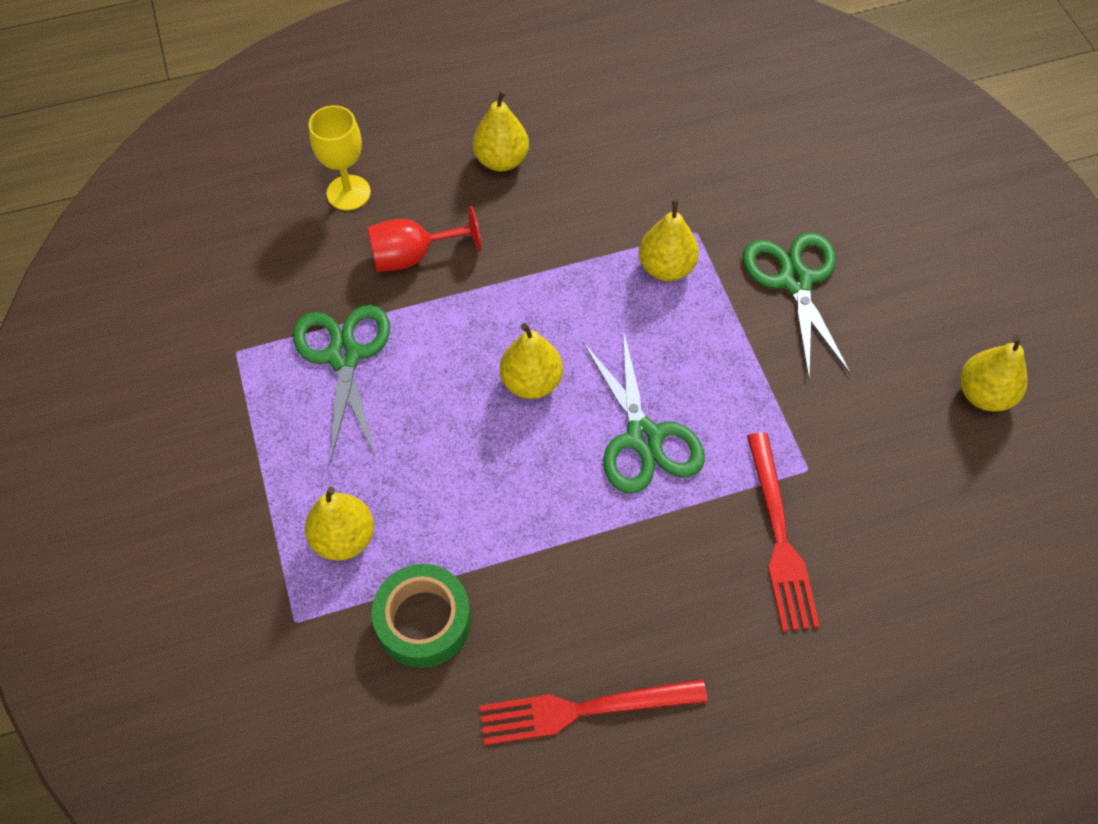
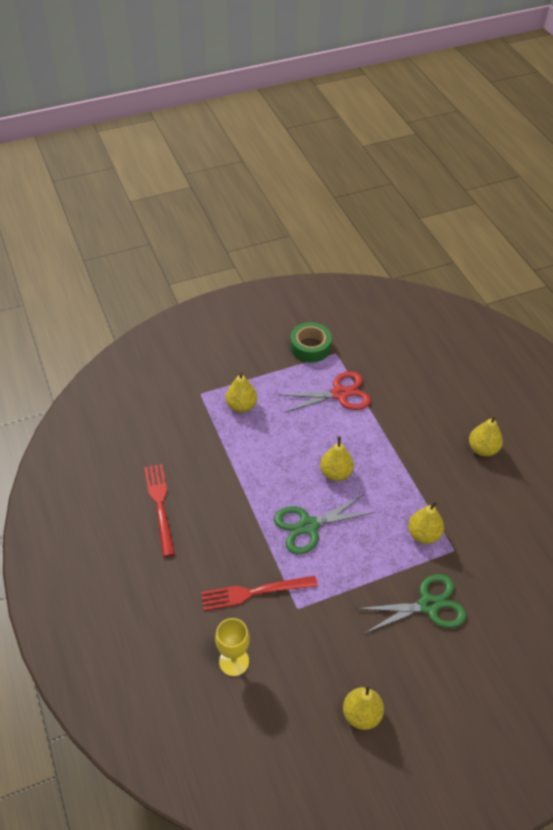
camera: 85 degrees right, 10 degrees down
(344, 356) = (339, 394): green scissors -> red scissors
(348, 193) = (441, 383): yellow goblet -> yellow goblet (234, 661)
(413, 256) = (406, 415): red goblet -> none
(423, 621) = (202, 440): green tape -> green tape (310, 347)

